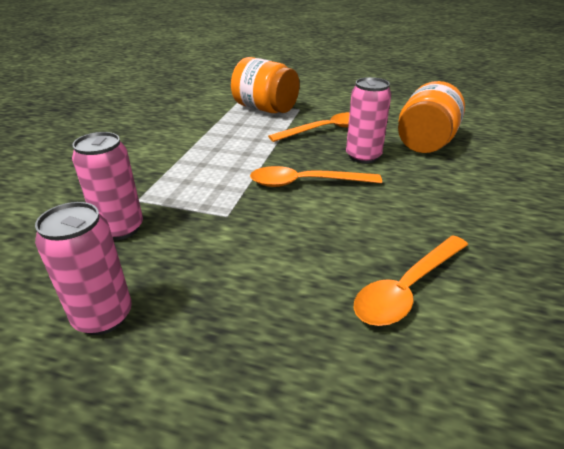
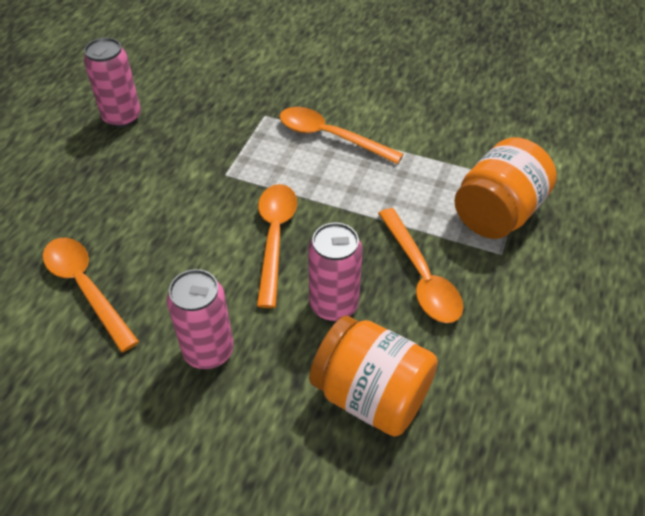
camera: 95 degrees right, 15 degrees up
(120, 228) = (221, 111): pink can -> pink can (208, 351)
(179, 165) = (330, 137): none -> orange spoon

